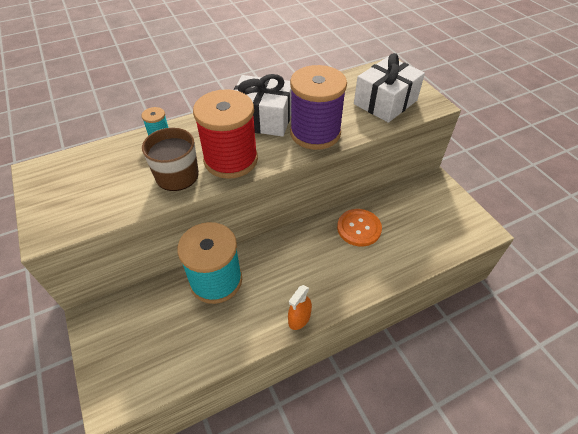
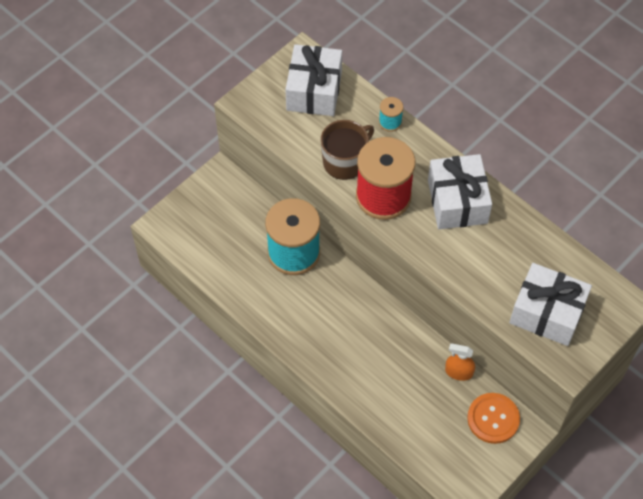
camera: 70 degrees right, 10 degrees up
(83, 174) = (314, 91): none -> white gift
(299, 318) = (282, 336): orange spray bottle -> orange spray bottle (458, 372)
(315, 133) = (457, 257): purple spool -> none
(359, 228) = (412, 361): orange button -> orange button (493, 419)

